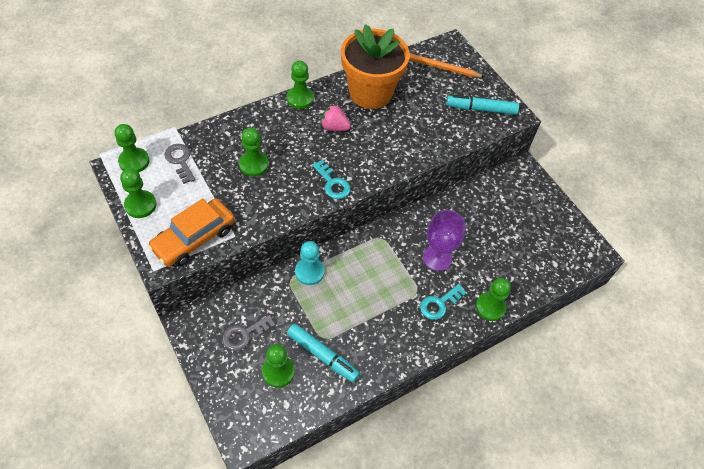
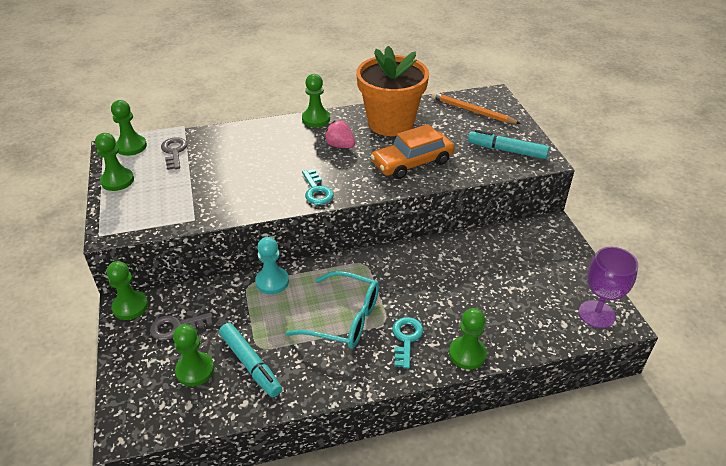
camera: 20 degrees right, 15 degrees down
(194, 238) = (153, 215): orange car -> orange car (412, 162)
(254, 164) = (243, 164): green pawn -> green pawn (130, 306)
(383, 296) = (344, 319): none -> turquoise glasses
(437, 258) = (420, 293): purple goblet -> purple goblet (596, 314)
(439, 304) = (406, 339): turquoise key -> turquoise key turned 120 degrees clockwise

